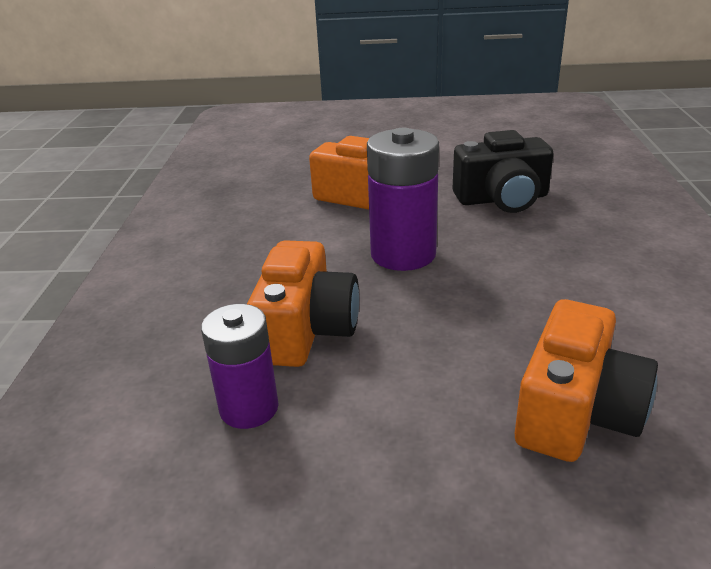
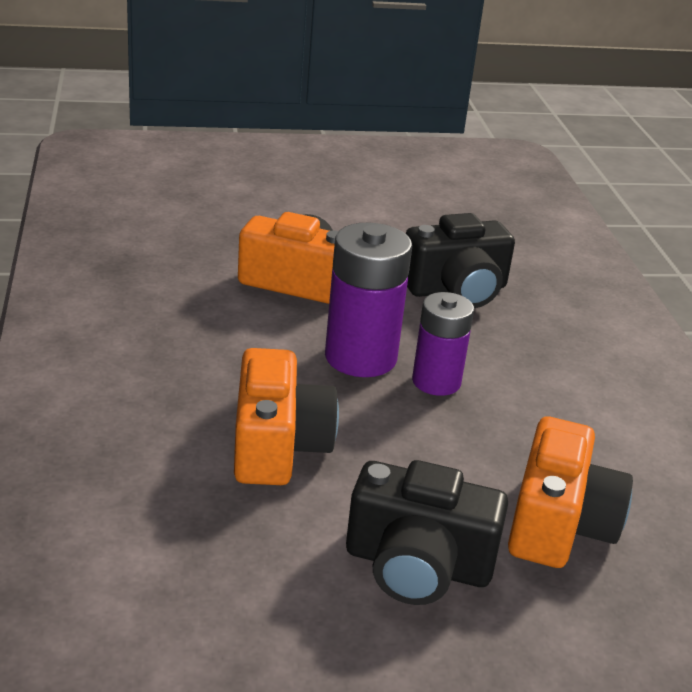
camera: 15 degrees left, 0 degrees up
(249, 408) = (243, 528): purple battery -> purple battery (436, 381)
(414, 452) = (417, 565): none -> black camera

